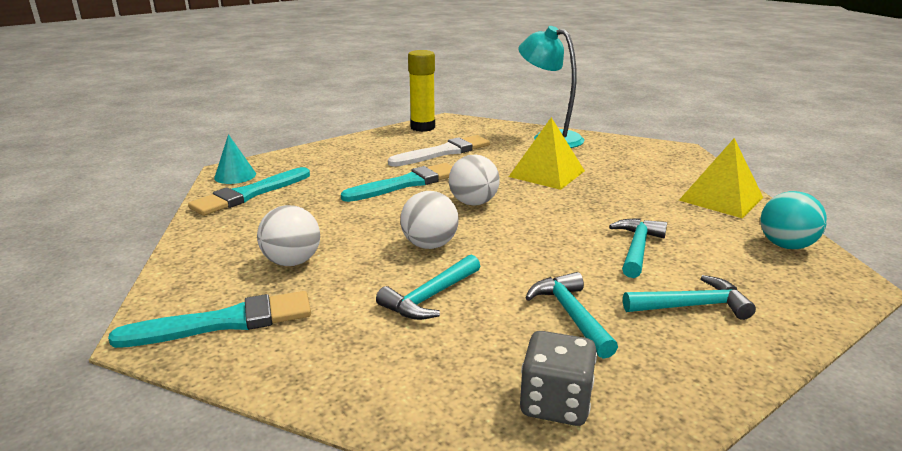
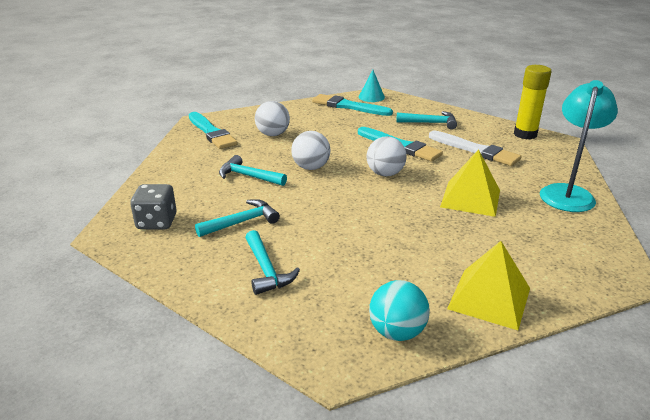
camera: 75 degrees right, 5 degrees up
(637, 248) = (347, 246): turquoise hammer -> turquoise hammer (430, 123)

